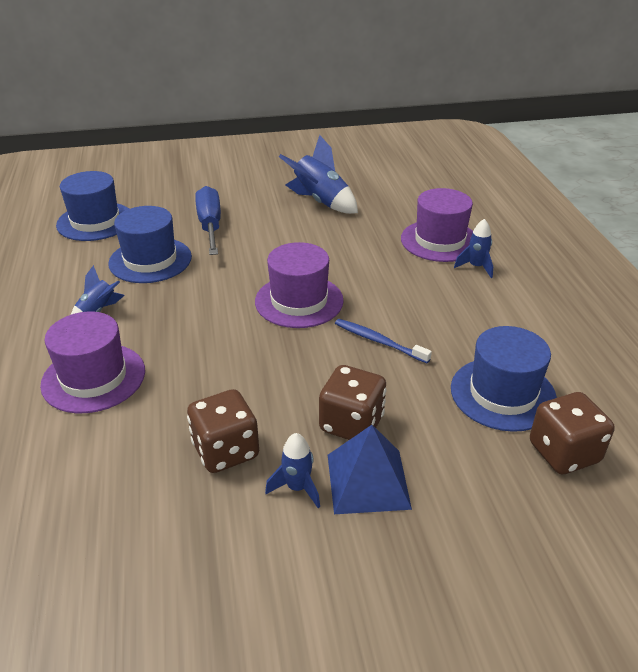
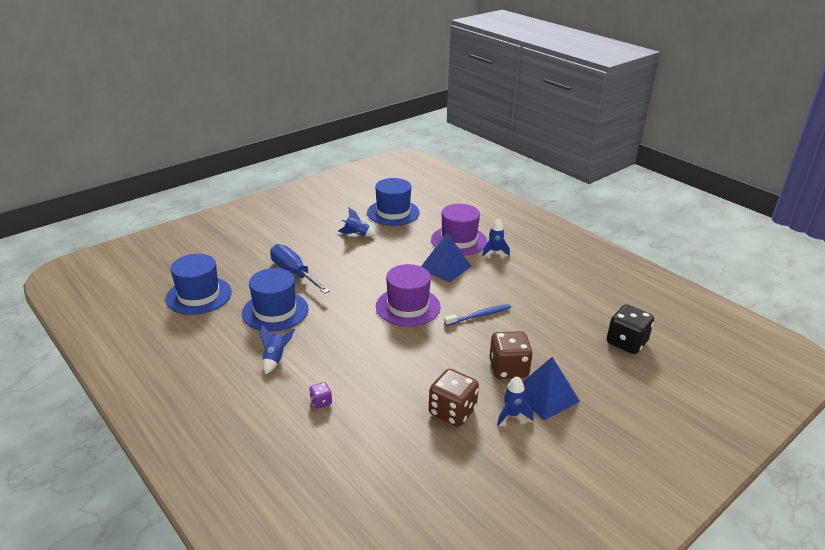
camera: 30 degrees left, 5 degrees down
(93, 377) = (321, 402): purple hat -> purple dice
(320, 202) = (357, 234): blue rocket -> blue rocket, size x0.56
(378, 341) = (479, 316): blue toothbrush -> blue toothbrush turned 150 degrees clockwise
(391, 268) = (445, 267): none -> blue pyramid
(503, 394) = (572, 322): blue hat -> blue hat (393, 212)
(564, 453) = (626, 343): brown dice -> black dice

